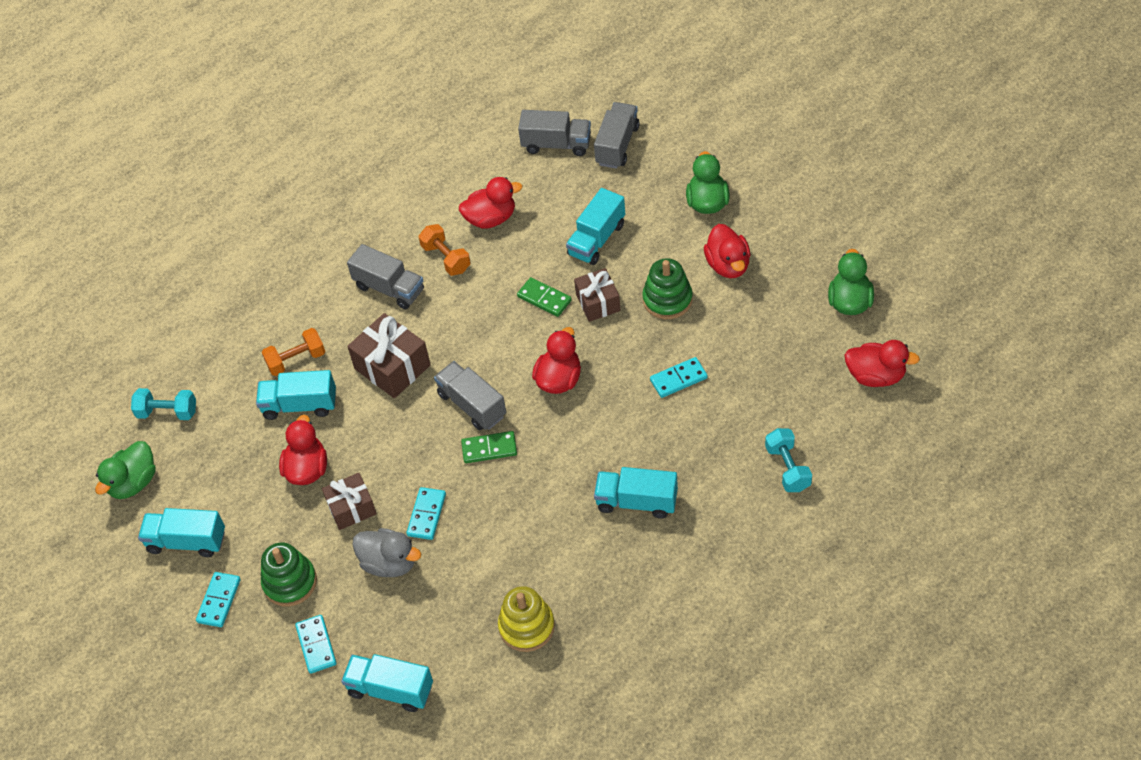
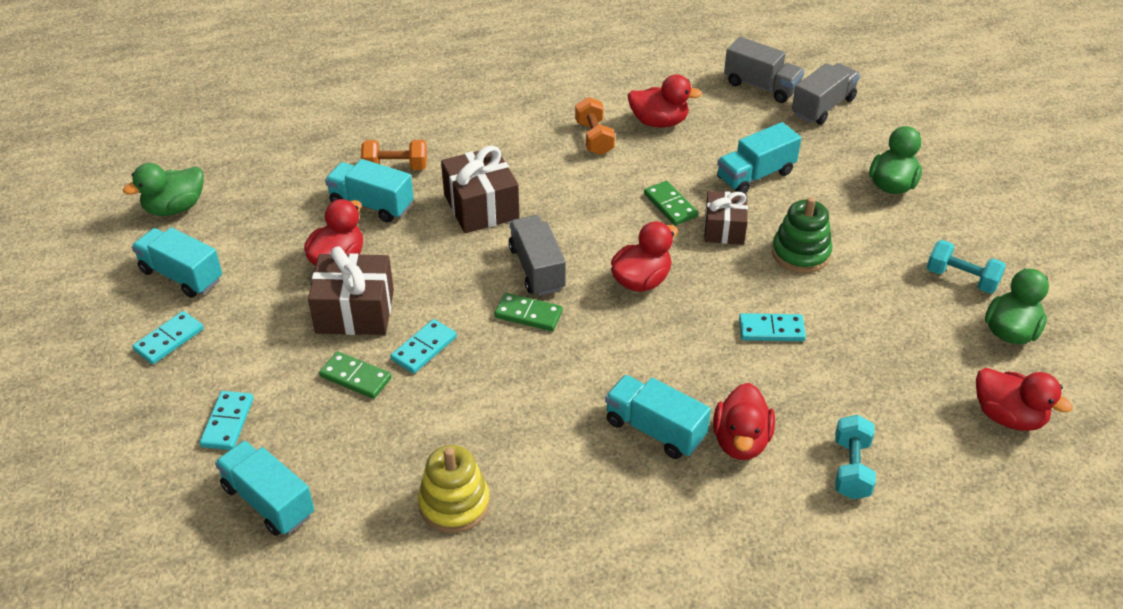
camera: 20 degrees right, 10 degrees down
(167, 412) = (249, 164): turquoise dumbbell -> turquoise dumbbell (961, 279)
(290, 582) = (247, 352): green stacking toy -> none
(351, 508) = (355, 311): brown gift -> brown gift, size x1.51
(389, 288) = (523, 142): grey truck -> none
(389, 563) = (356, 377): grey duck -> green domino
(728, 265) = (885, 246): red duck -> red duck (741, 441)

